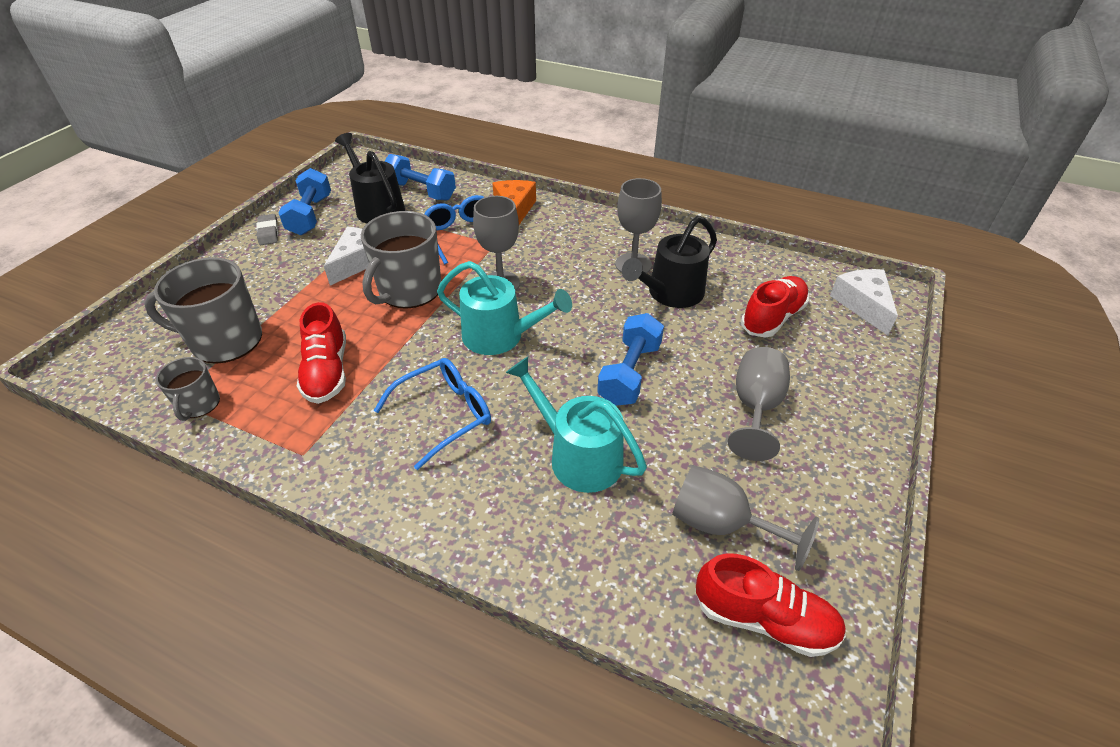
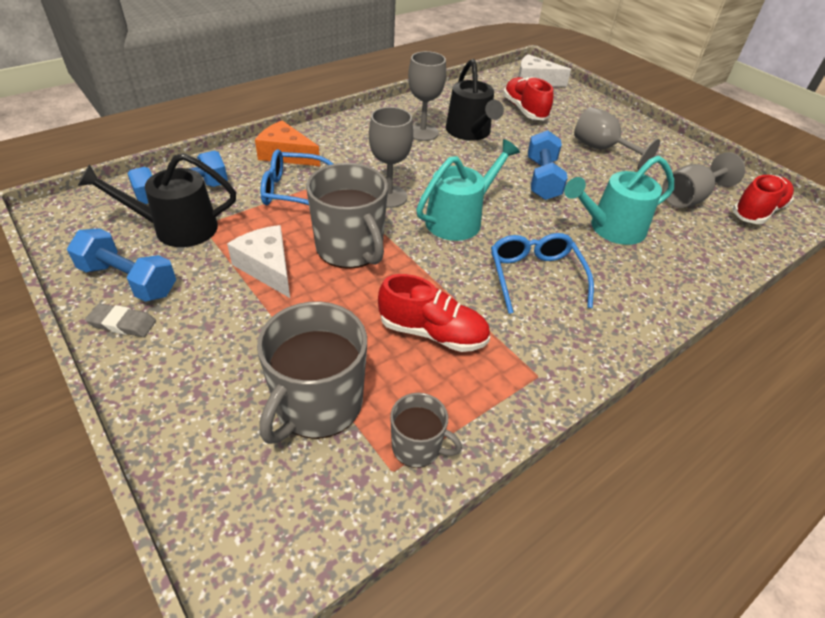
camera: 65 degrees left, 0 degrees up
(629, 373) = (542, 179): blue dumbbell -> blue dumbbell turned 45 degrees clockwise

